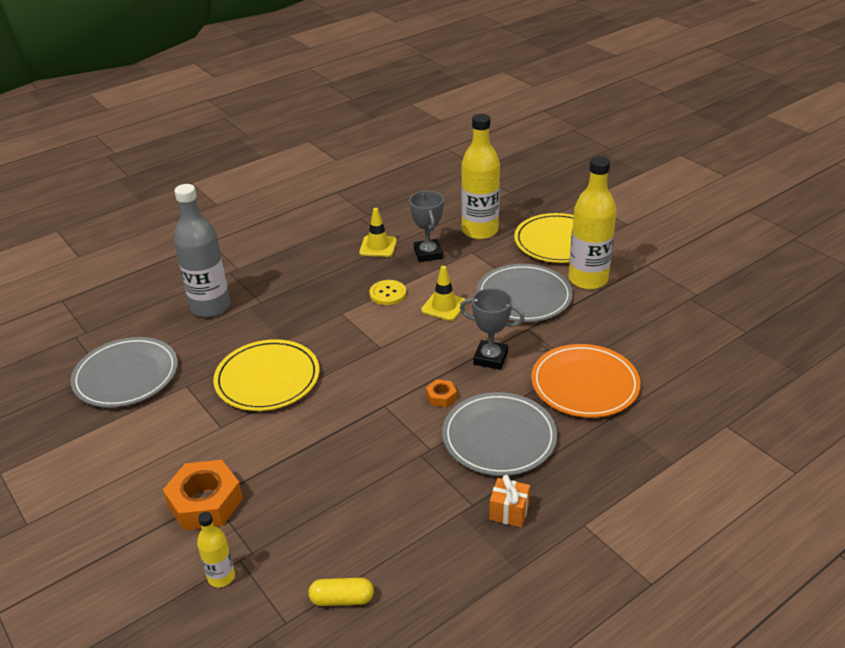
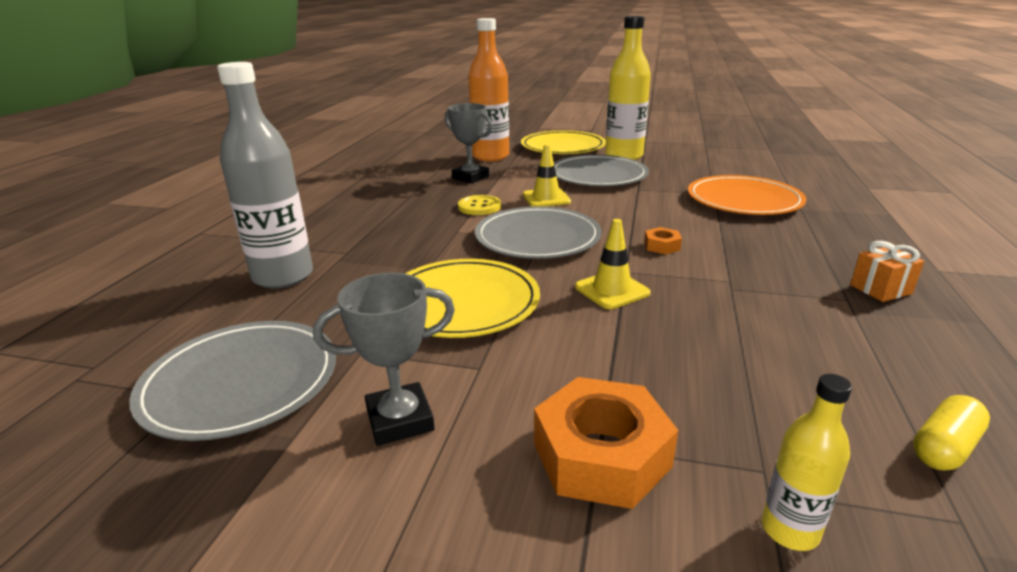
camera: 40 degrees left, 10 degrees down
(378, 246) = (414, 186): yellow traffic cone -> yellow traffic cone (612, 290)
(480, 231) = (490, 157): yellow bottle -> orange bottle
(490, 358) = (648, 211): grey trophy -> grey trophy (400, 420)
(499, 437) = (761, 250): grey plate -> grey plate (537, 238)

